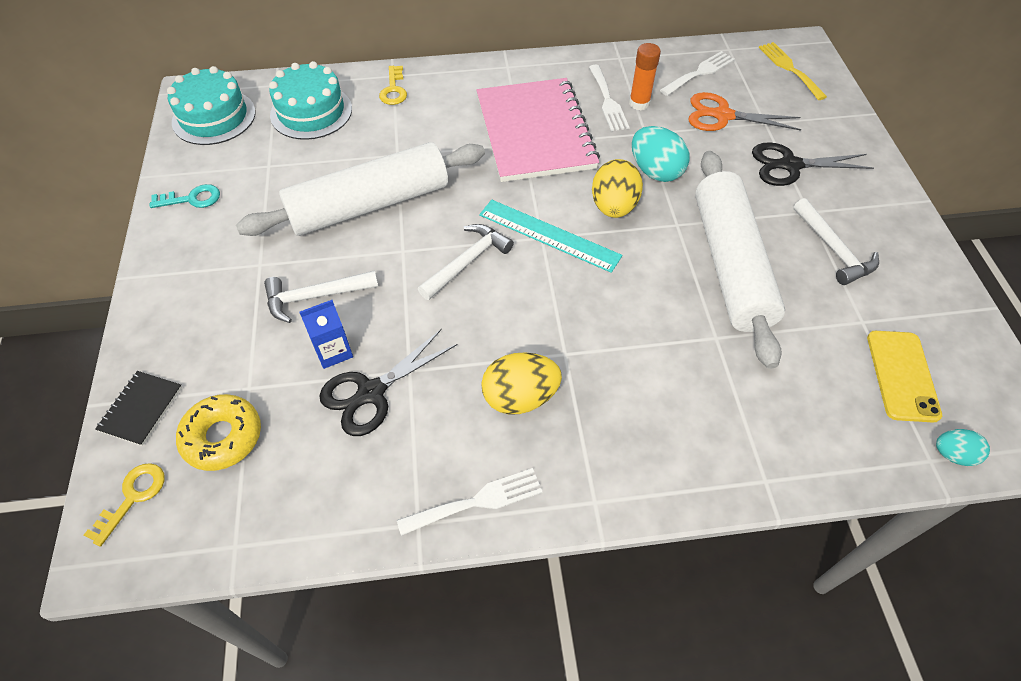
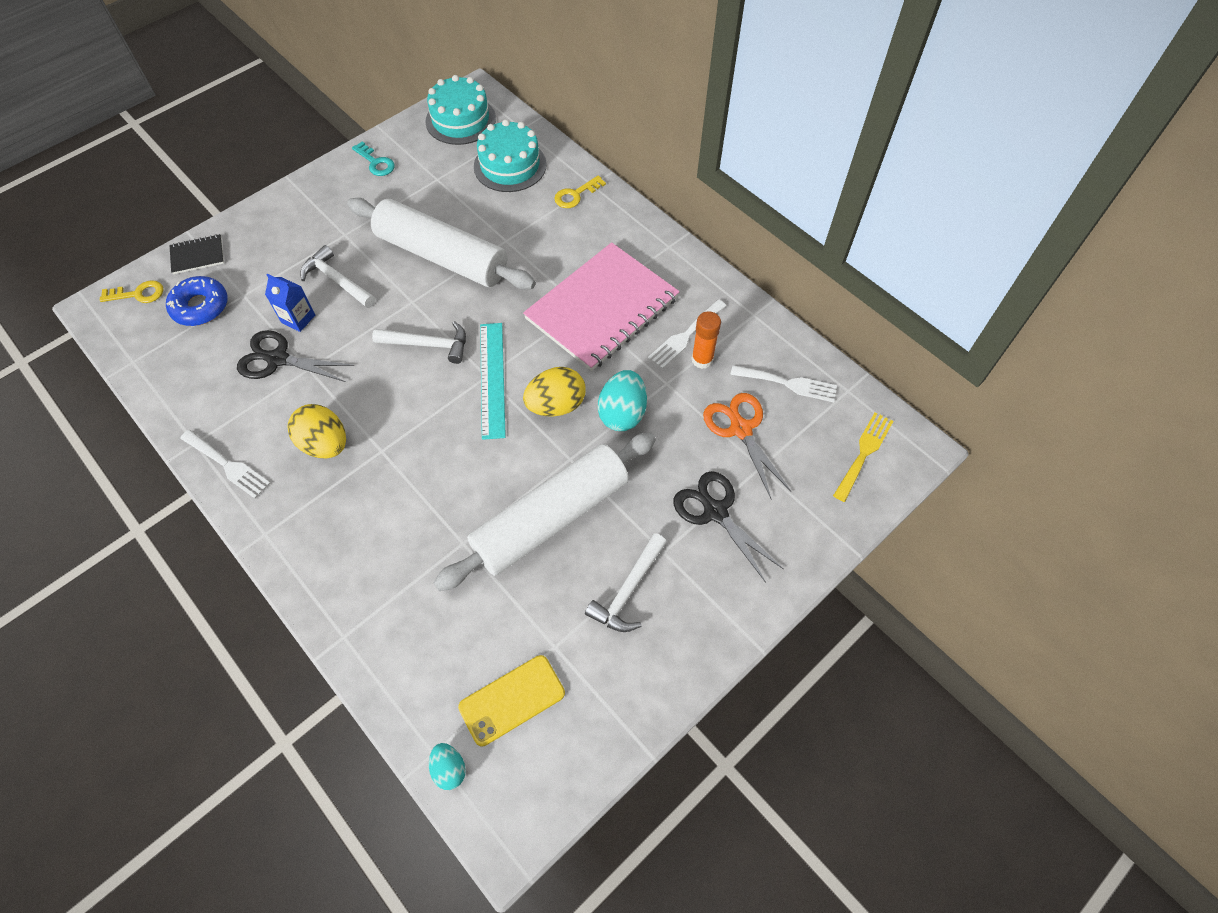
camera: 55 degrees right, 5 degrees up
(223, 437) = (200, 307): yellow donut -> blue donut

